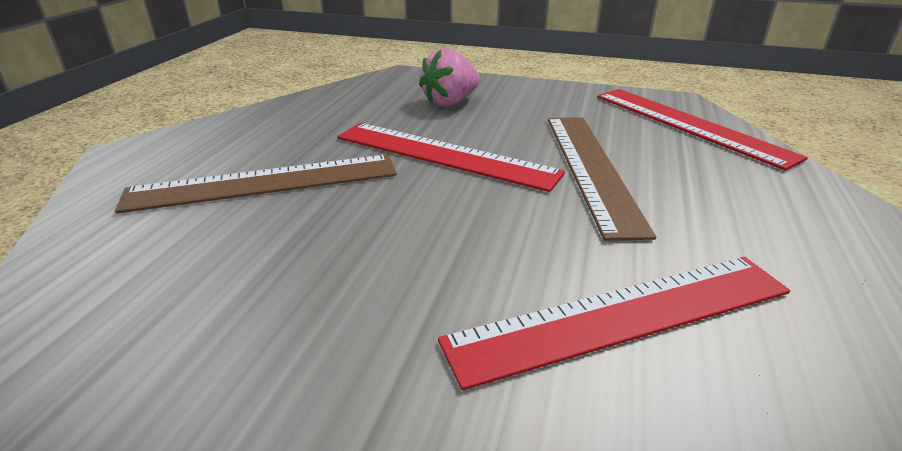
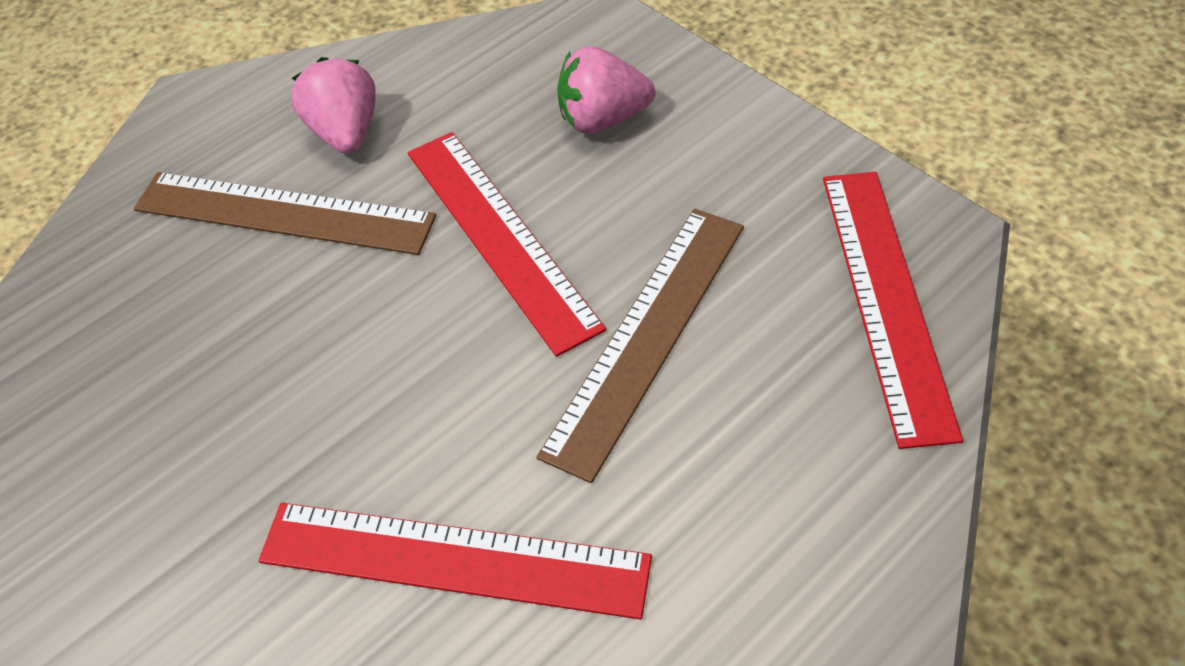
camera: 35 degrees right, 20 degrees up
(279, 139) = (346, 132): none -> pink strawberry

